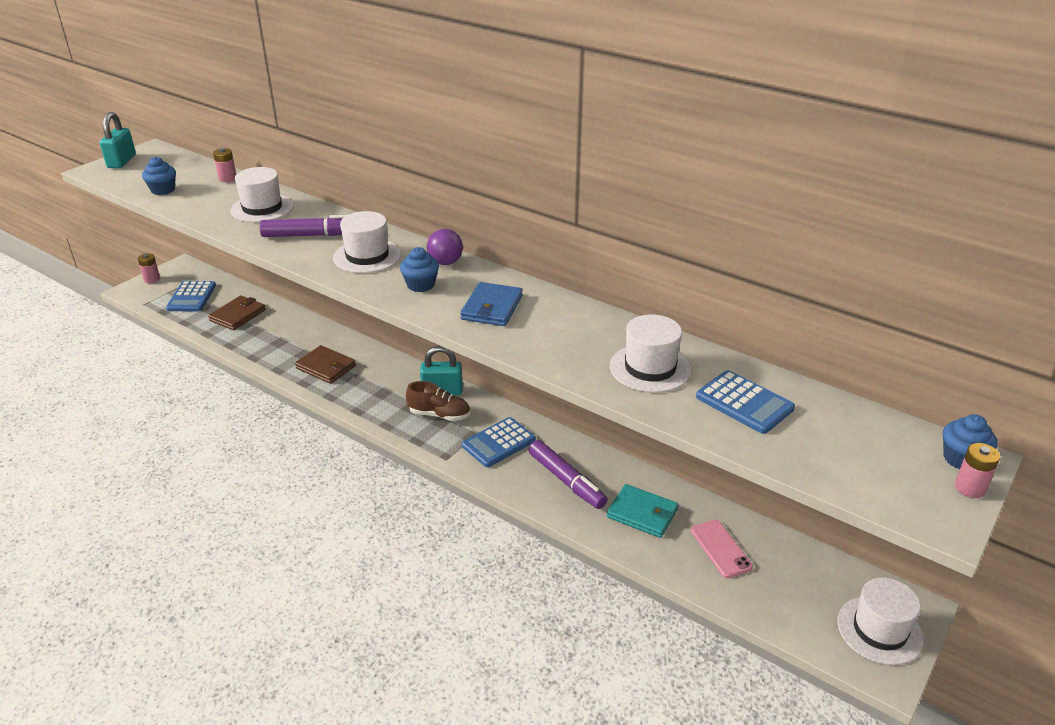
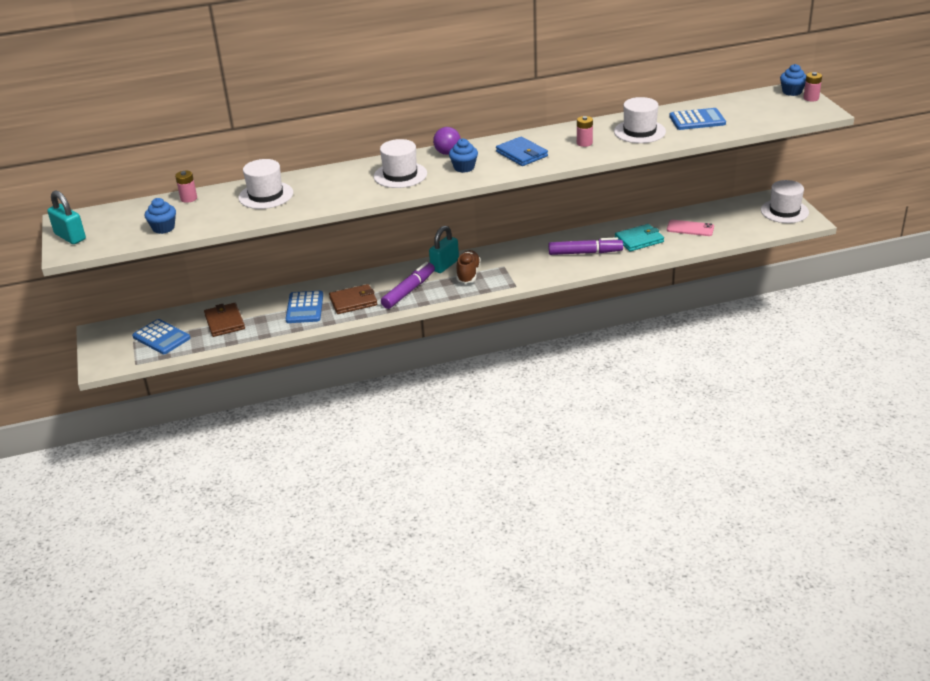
camera: 50 degrees left, 0 degrees up
(152, 279) = (97, 351): pink battery -> pink battery (584, 143)
(311, 235) = (339, 187): purple marker -> purple marker (408, 291)
(439, 415) = (468, 274): brown shoe -> brown shoe turned 45 degrees counterclockwise
(498, 443) = (523, 263): blue calculator -> blue calculator (304, 308)

